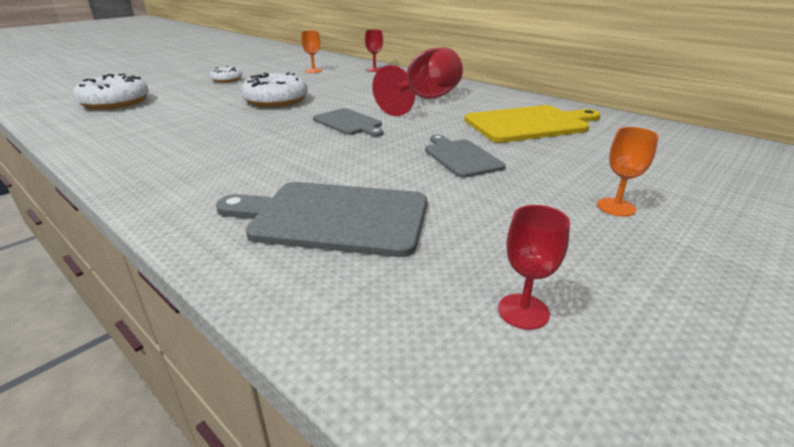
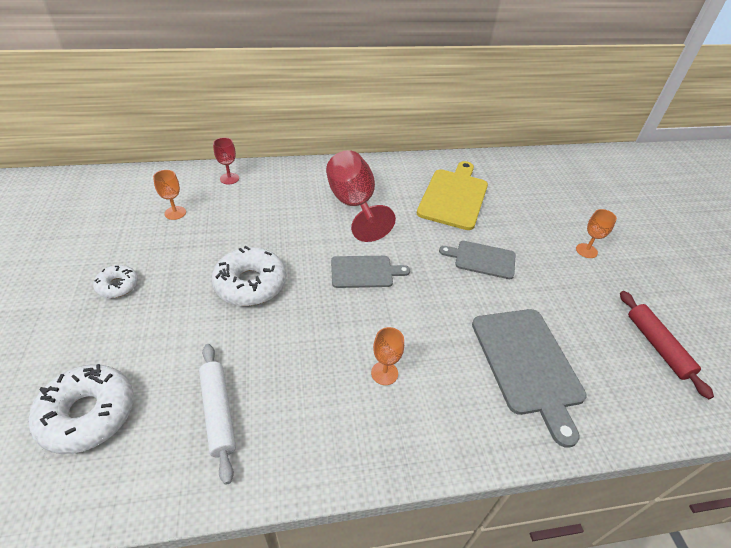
camera: 55 degrees left, 15 degrees up
(141, 126) = (218, 412): none -> white rolling pin
(235, 159) = (384, 373): none -> orange goblet
(333, 217) = (527, 364): grey cutting board -> grey cutting board turned 60 degrees counterclockwise
(523, 311) = (657, 346): red goblet -> red rolling pin

